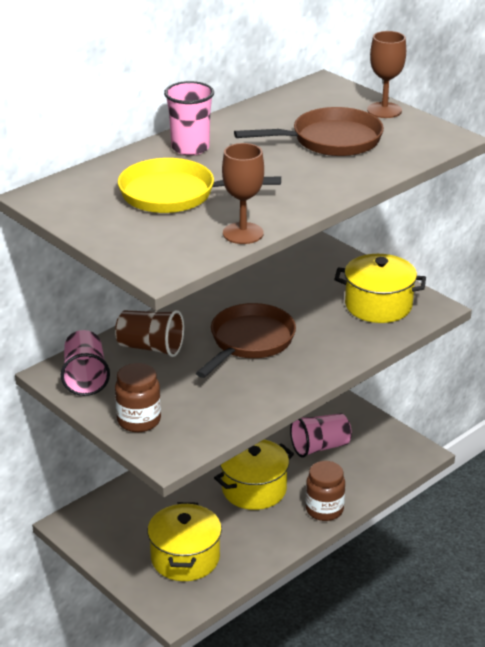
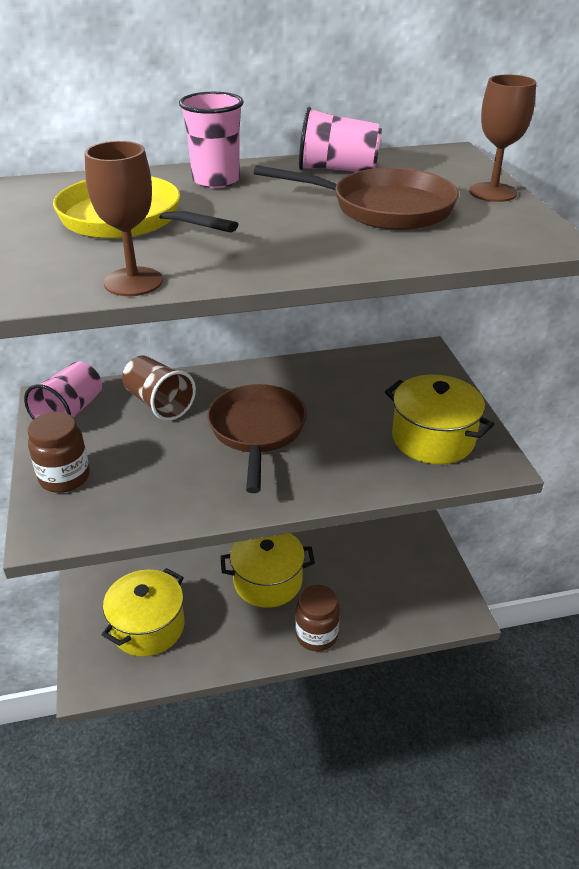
camera: 30 degrees right, 5 degrees up
(249, 342) = (257, 431): brown pan -> brown pan turned 60 degrees counterclockwise
(320, 447) = (364, 563): pink cup -> pink cup (337, 170)

